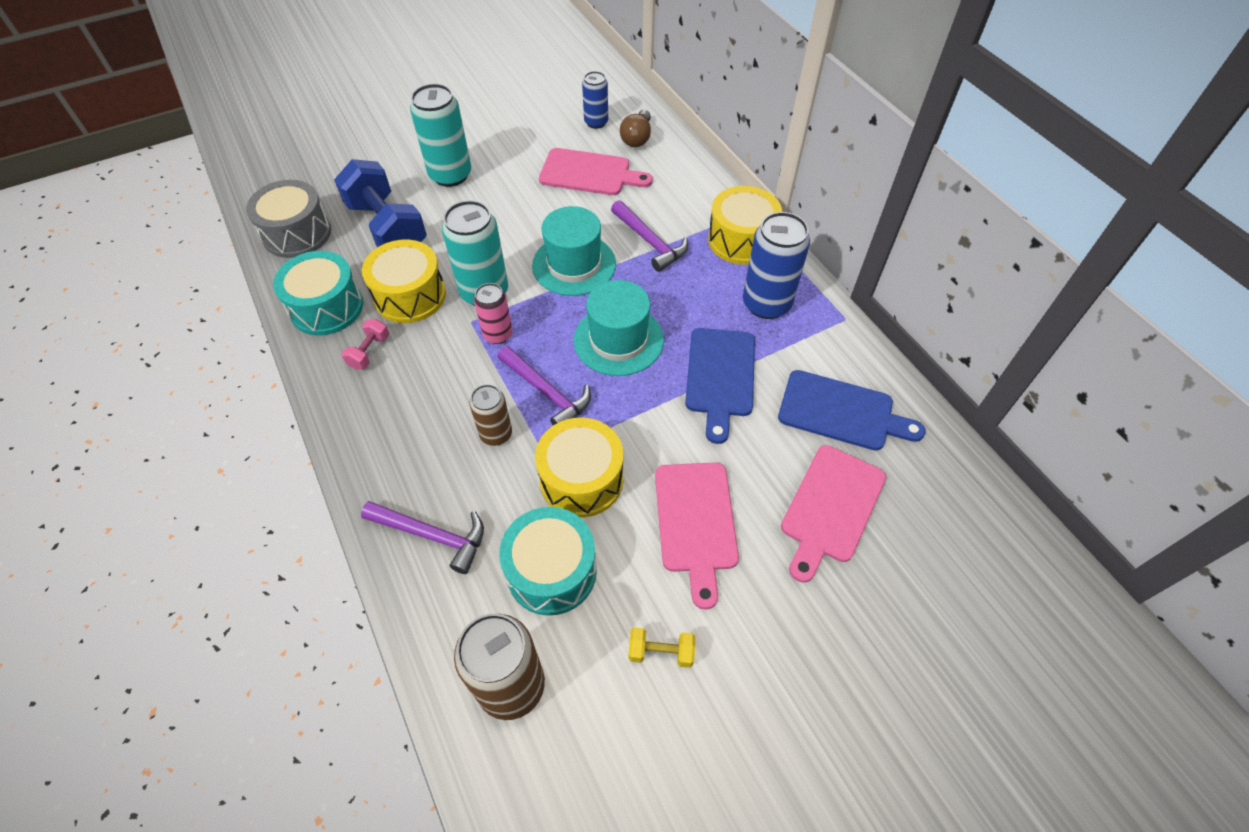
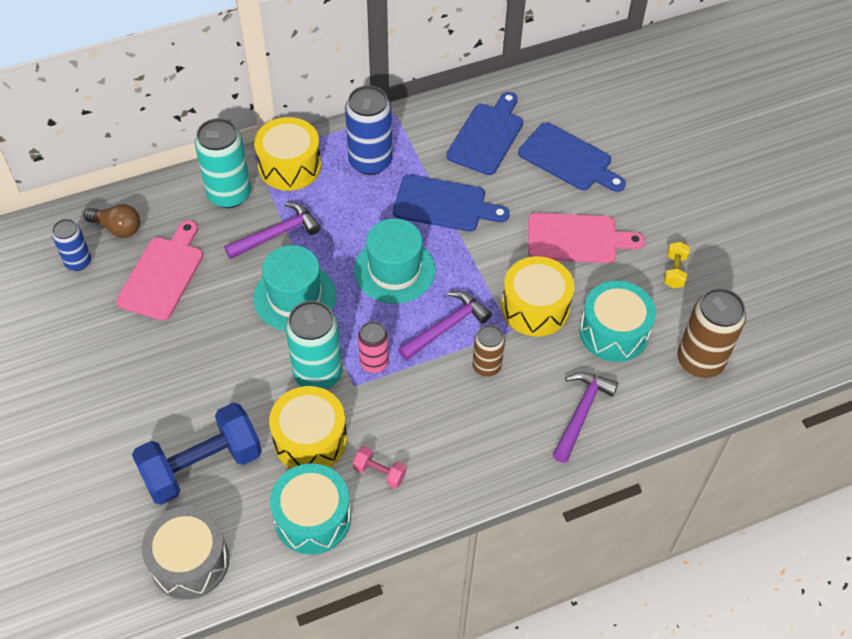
camera: 85 degrees left, 0 degrees up
(450, 175) = (129, 405): turquoise can -> turquoise can (229, 194)
(831, 508) = (568, 159): pink cutting board -> blue cutting board

